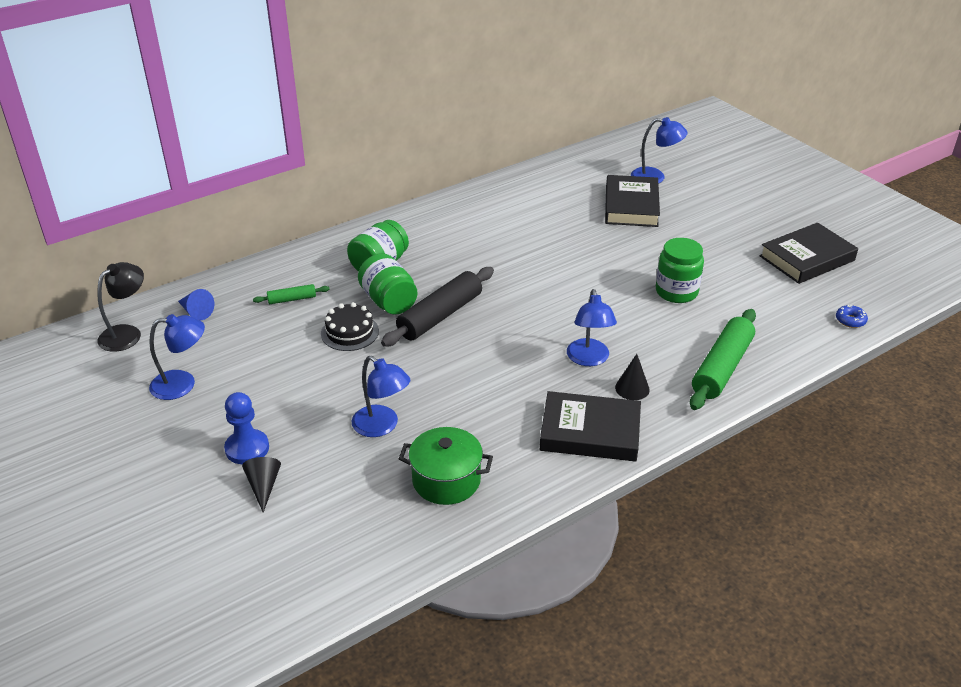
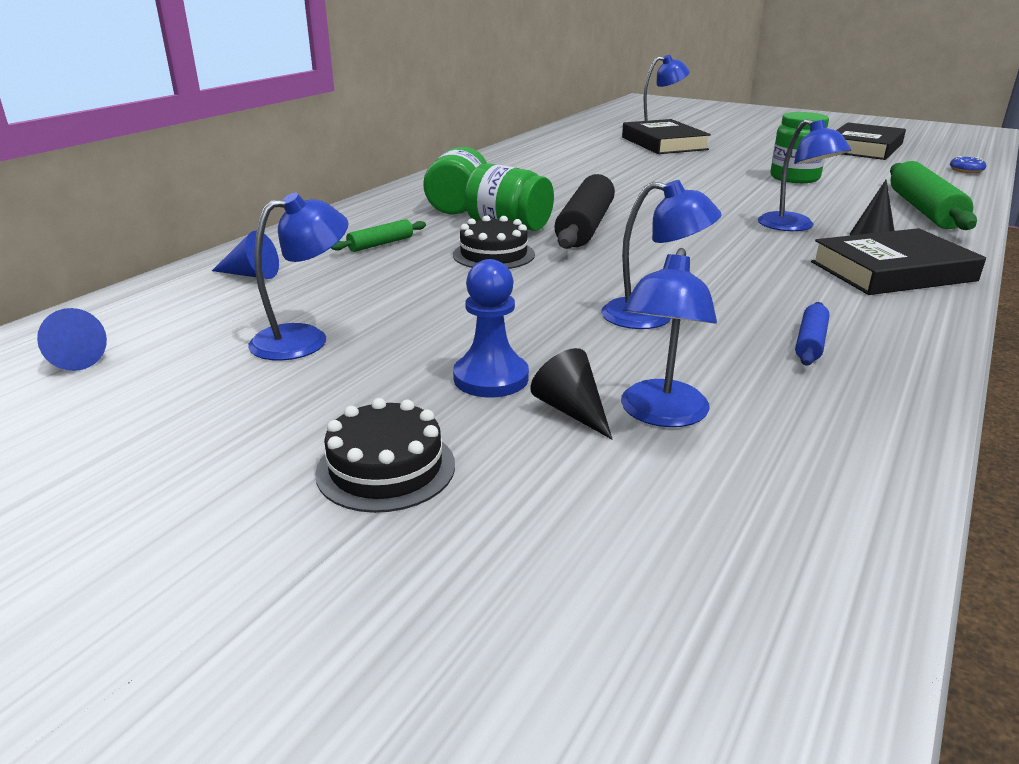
camera: 25 degrees left, 10 degrees down
(68, 364) = (72, 358): none -> blue cone
(127, 333) = (155, 311): black lamp -> none
(151, 493) = (386, 468): none -> black cake
(303, 505) = (661, 415): none -> blue lamp
(446, 480) = (810, 342): green pot -> blue rolling pin

